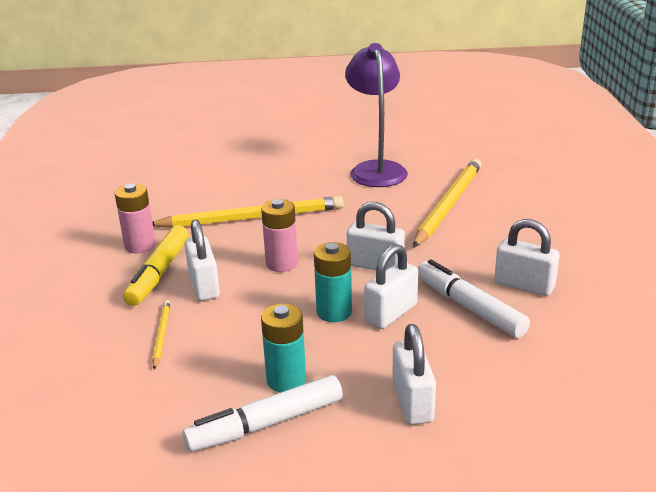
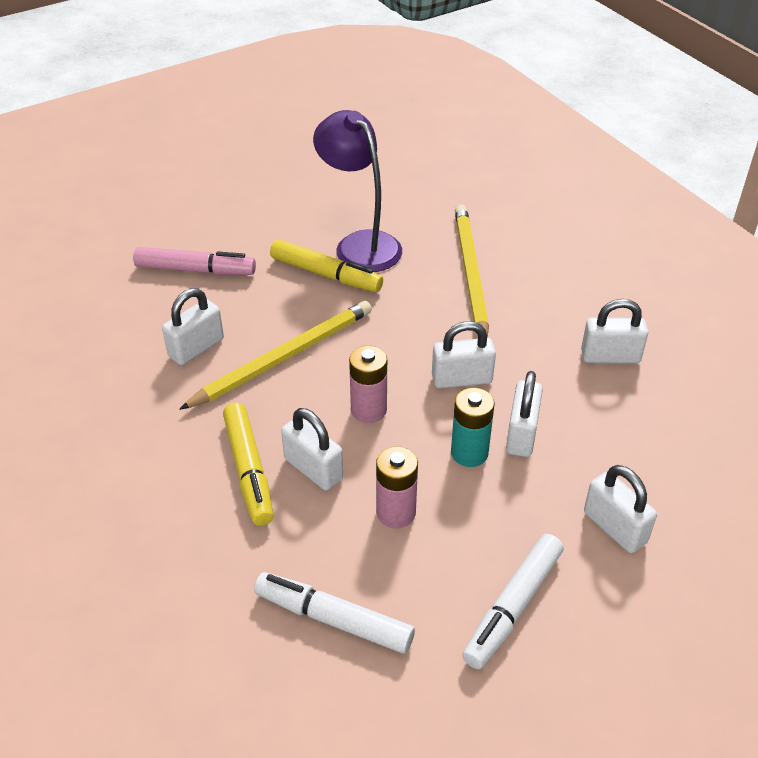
camera: 30 degrees left, 15 degrees up
(140, 246) = (192, 440): pink battery -> pink battery (396, 512)
(161, 335) = (325, 548): yellow pencil -> none
(198, 198) = (196, 348): none -> white padlock
(242, 158) = (195, 270): none -> pink marker
(286, 380) = (490, 550): turquoise battery -> none
(332, 180) = (326, 274): none -> yellow marker
(469, 307) = (583, 400): white marker -> white marker (333, 619)

